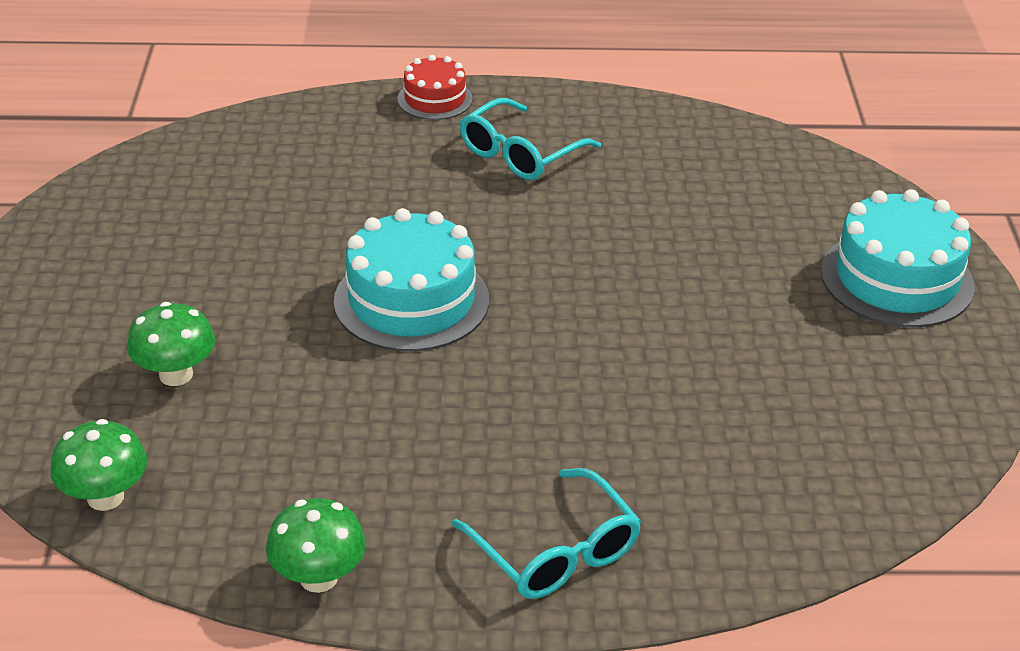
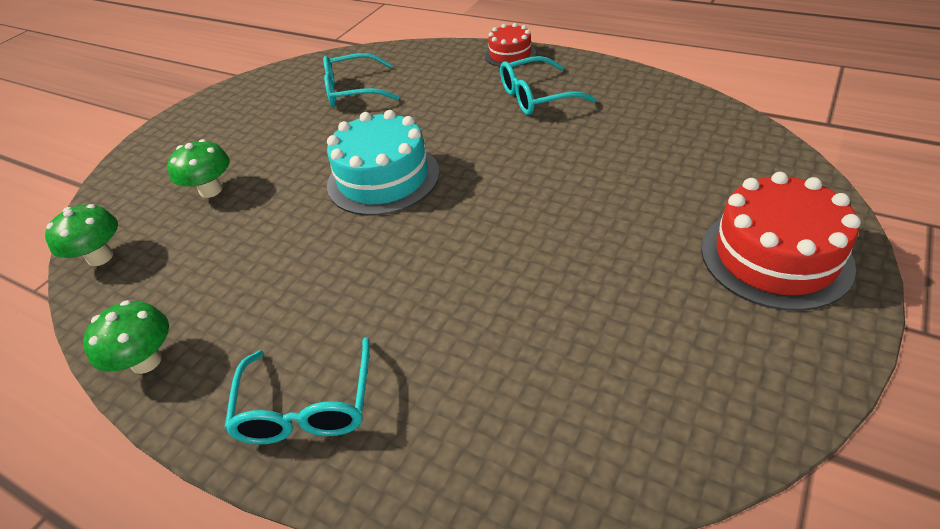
camera: 35 degrees right, 5 degrees up
(249, 193) = (353, 91): none -> turquoise glasses
(896, 278) = (775, 256): turquoise cake -> red cake

